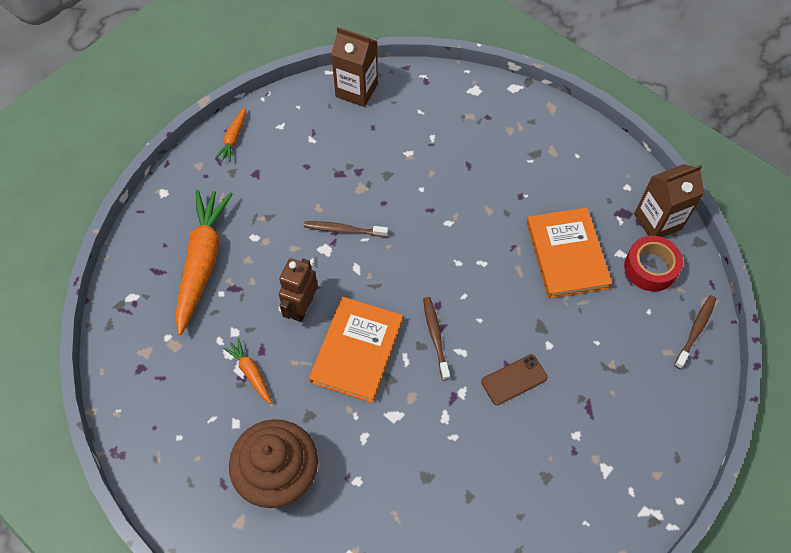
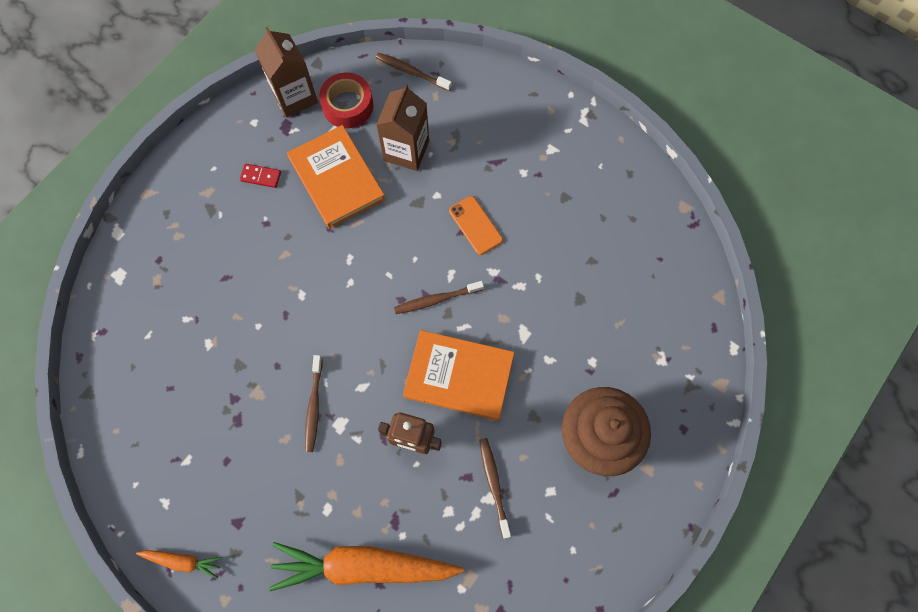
camera: 95 degrees left, 10 degrees up
(250, 373) = (494, 484): orange carrot -> brown toothbrush
(356, 90) = (112, 413): brown carton -> brown carton (406, 150)
(514, 380) = (475, 225): brown phone -> orange phone
(566, 255) = (336, 179): orange book -> orange book turned 75 degrees clockwise
(568, 192) = (261, 176): none -> red domino

